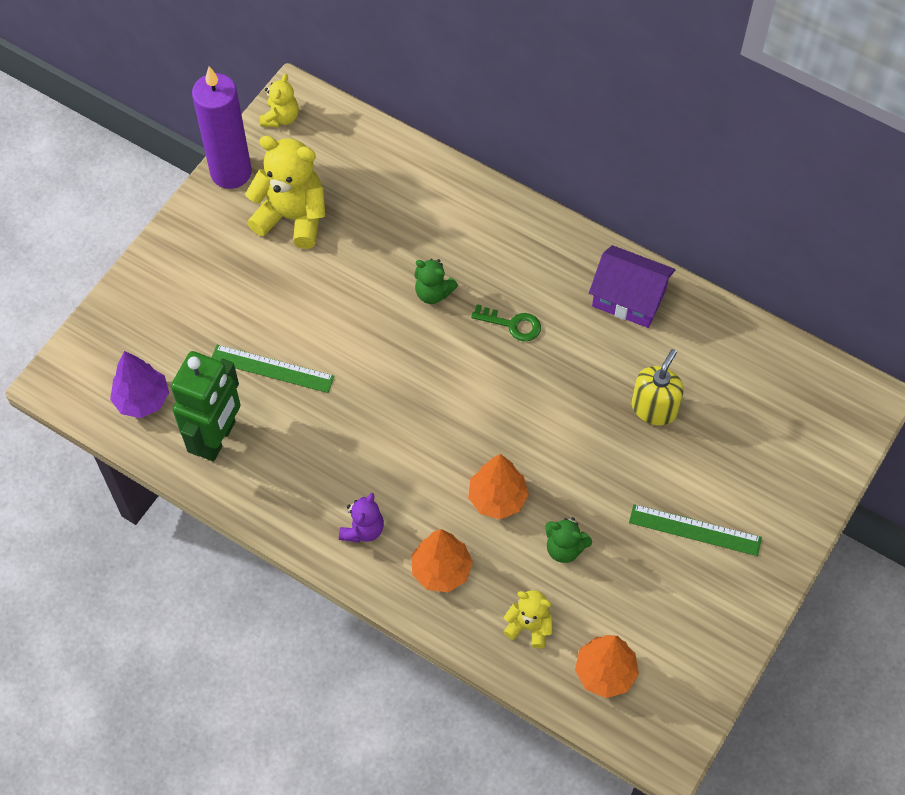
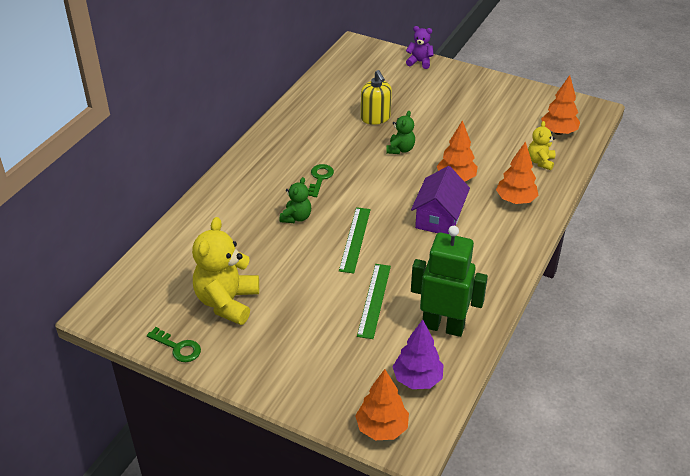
camera: 95 degrees left, 20 degrees down
(84, 357) = (382, 428): none -> orange tree
(231, 172) = (178, 347): purple candle -> green key
(281, 118) = (120, 320): yellow teddy bear -> none
(363, 529) = (497, 239): purple teddy bear -> purple teddy bear (419, 62)
(564, 548) = (483, 150): green teddy bear -> green teddy bear (400, 149)
(629, 298) = (294, 129): purple house -> purple house (439, 217)
(654, 408) = (375, 118): yellow soap dispenser -> yellow soap dispenser turned 135 degrees counterclockwise
(695, 530) = (455, 102): green ruler -> green ruler (355, 239)

